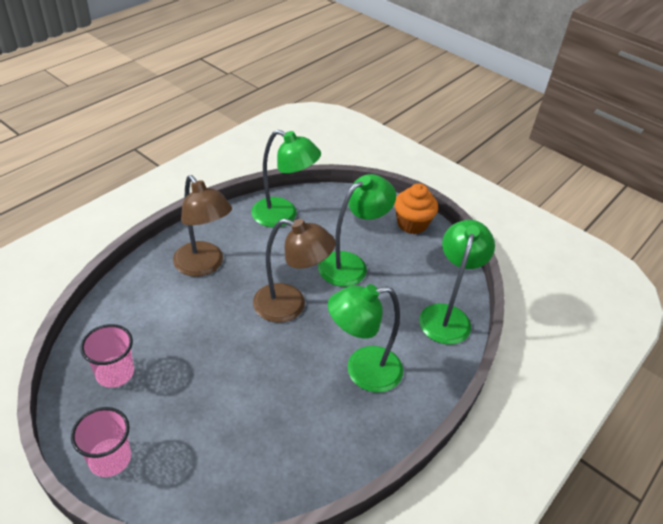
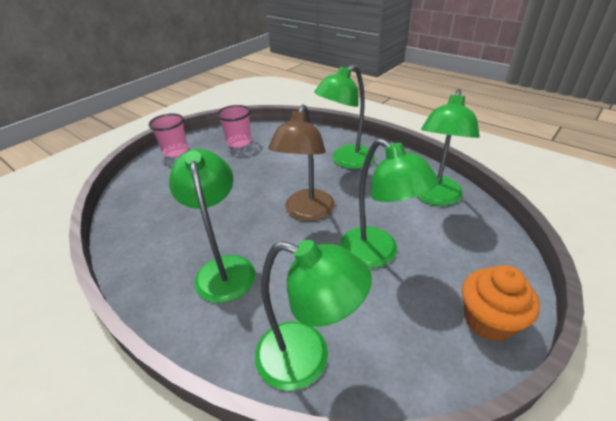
camera: 95 degrees right, 5 degrees down
(204, 266) = (346, 161): brown lamp -> green lamp

